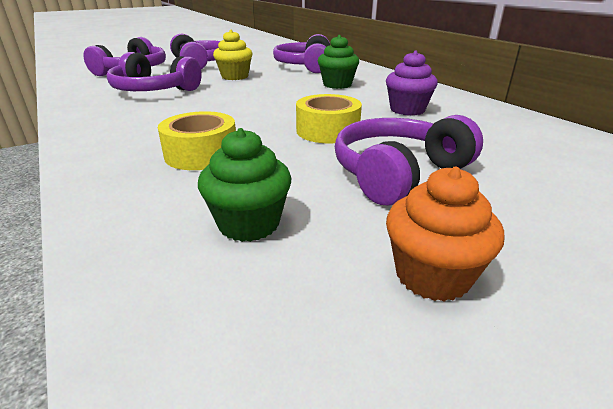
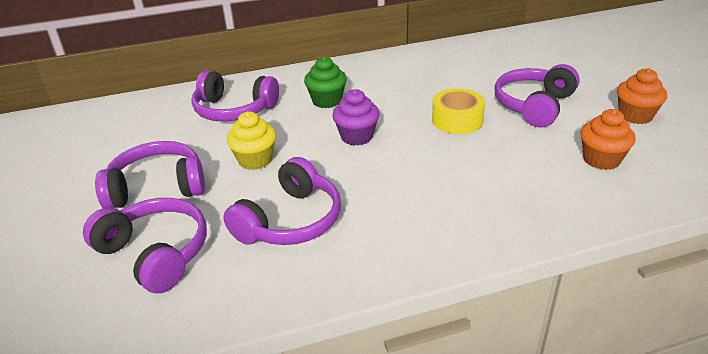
camera: 75 degrees left, 5 degrees up
(201, 154) = (499, 178): yellow tape -> none
(249, 224) = (601, 160): green cupcake -> orange cupcake
(398, 173) = (534, 105): purple headphones -> purple headphones turned 60 degrees clockwise
(407, 110) = (415, 81): purple cupcake -> purple cupcake (356, 136)

